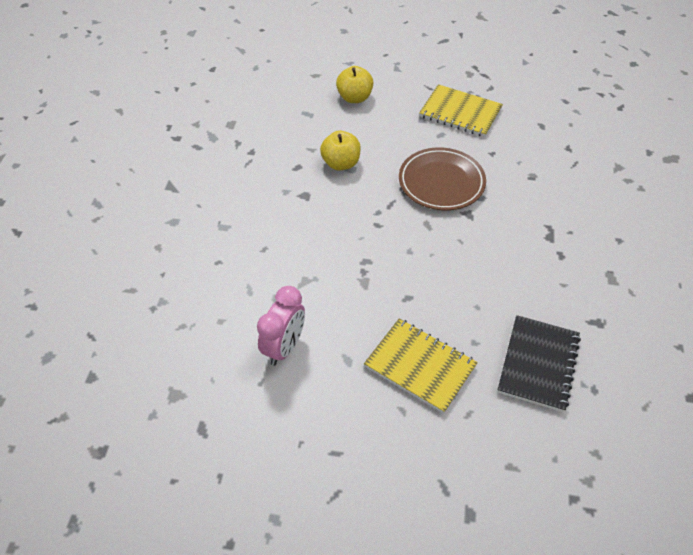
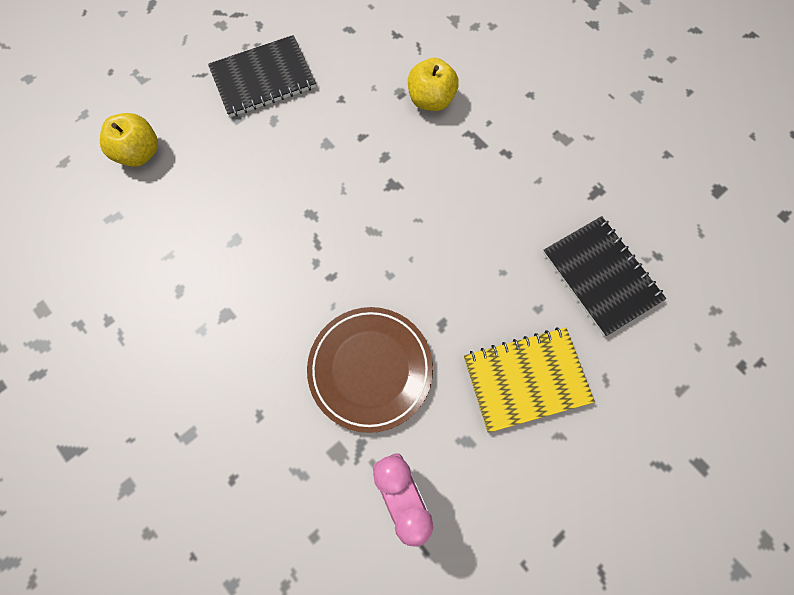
camera: 50 degrees left, 20 degrees up
(341, 163) = (218, 243): yellow apple -> yellow apple (431, 100)
(441, 182) = (334, 173): brown plate -> brown plate (370, 369)
(460, 112) = (263, 78): yellow notebook -> black notebook

